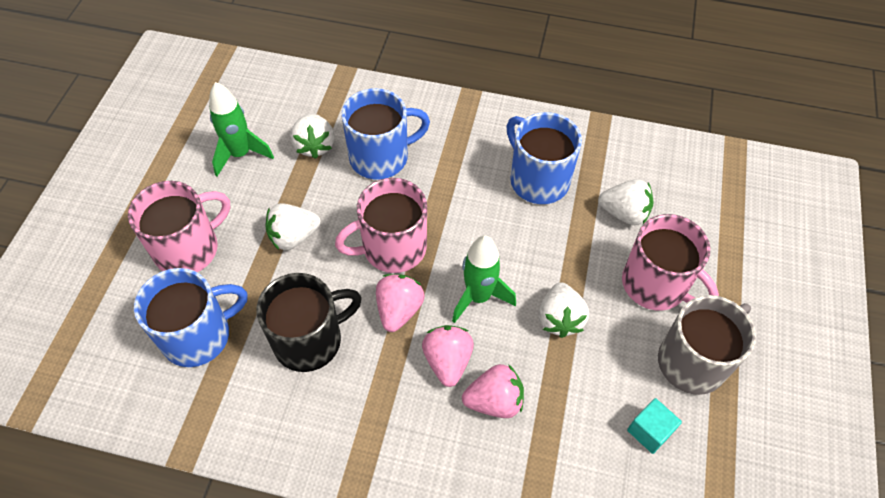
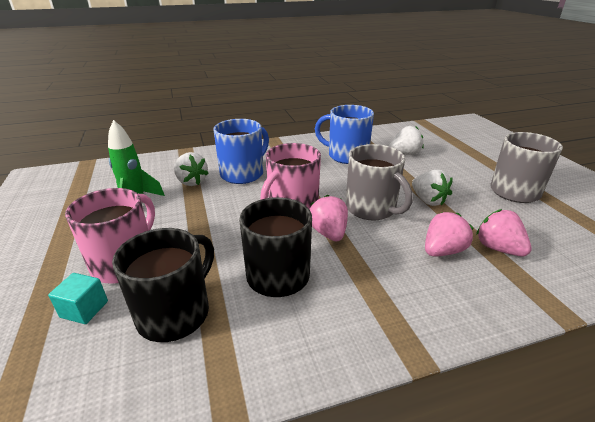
camera: 30 degrees left, 25 degrees down
(198, 336) = (175, 313): blue mug -> black mug
(293, 237) = (214, 226): white strawberry -> none
(447, 361) = (389, 244): pink strawberry -> pink strawberry (498, 248)
(478, 297) = (371, 208): green rocket -> grey mug
(649, 431) = (539, 226): turquoise cube -> turquoise cube (84, 309)
(655, 285) = (455, 171): pink mug -> none

